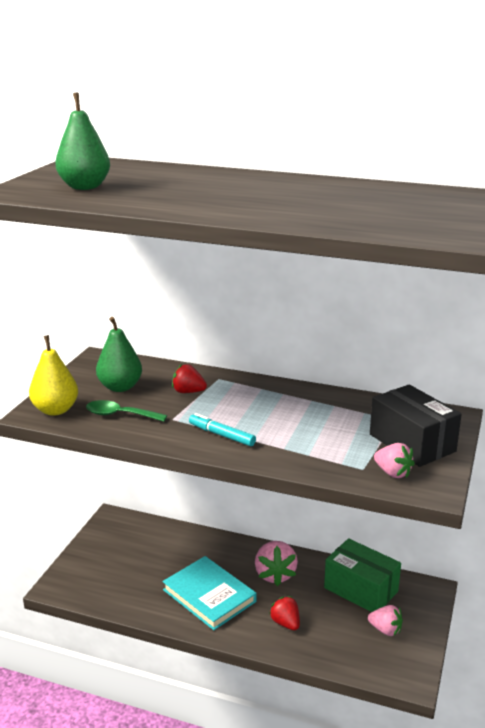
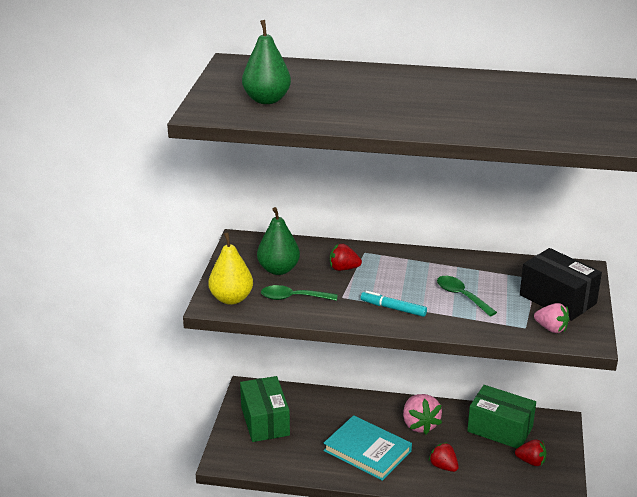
camera: 10 degrees left, 5 degrees up
(115, 552) = (265, 421): none -> green box
(303, 429) = (461, 296): none -> green spoon
(385, 630) = (531, 461): pink strawberry -> red strawberry

